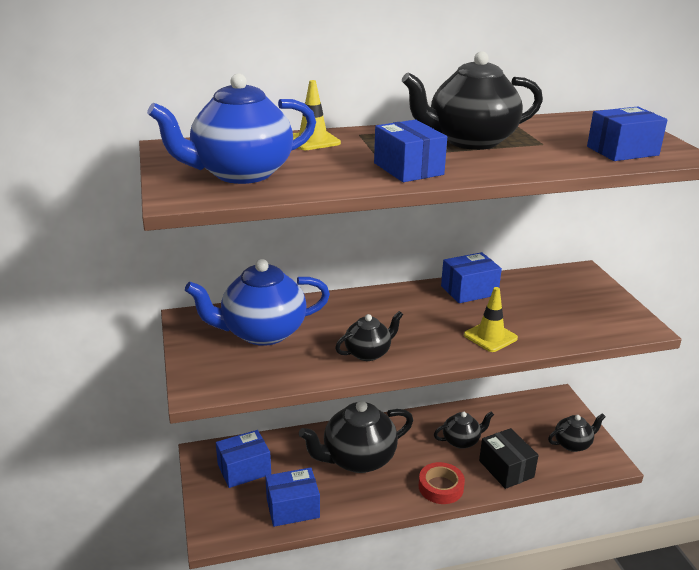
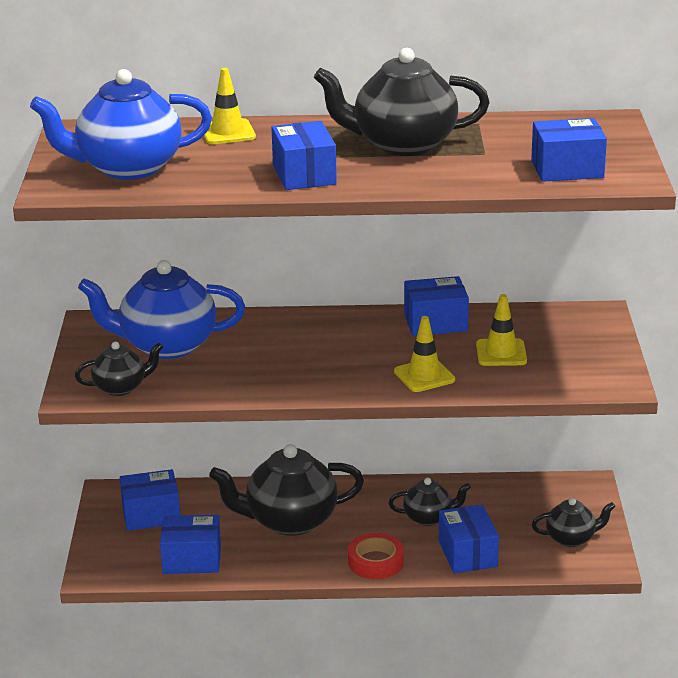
camera: 15 degrees right, 0 degrees up
(368, 353) = (273, 378): black teapot -> black teapot (121, 387)
(506, 469) = (468, 554): black box -> blue box
(535, 310) = (501, 353): none -> yellow traffic cone

